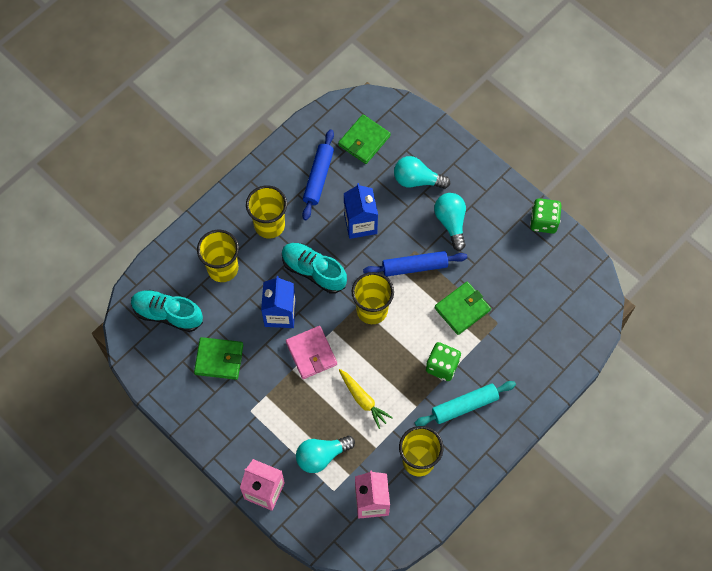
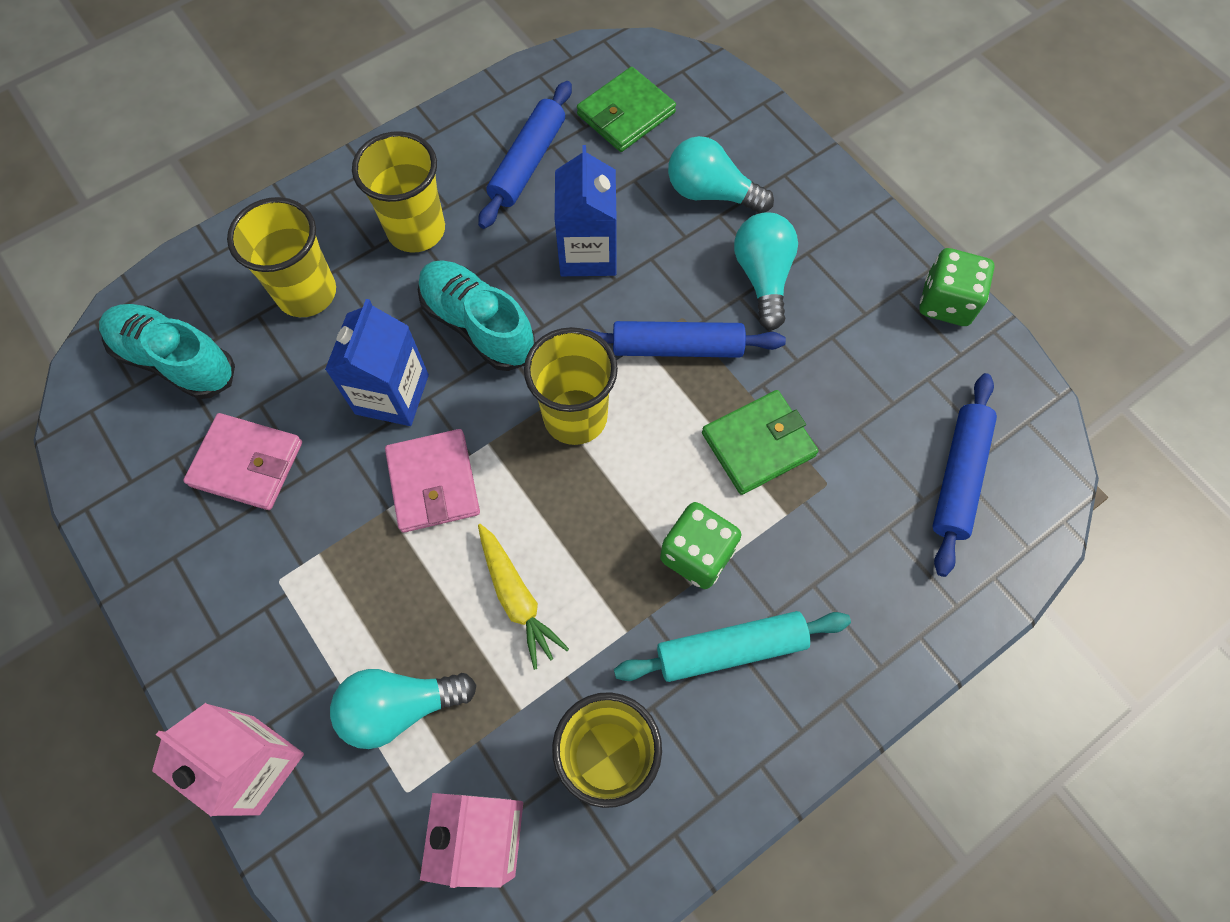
camera: 10 degrees right, 0 degrees up
(219, 359) = (247, 463): green wallet -> pink wallet
(558, 309) = (958, 477): none -> blue rolling pin

